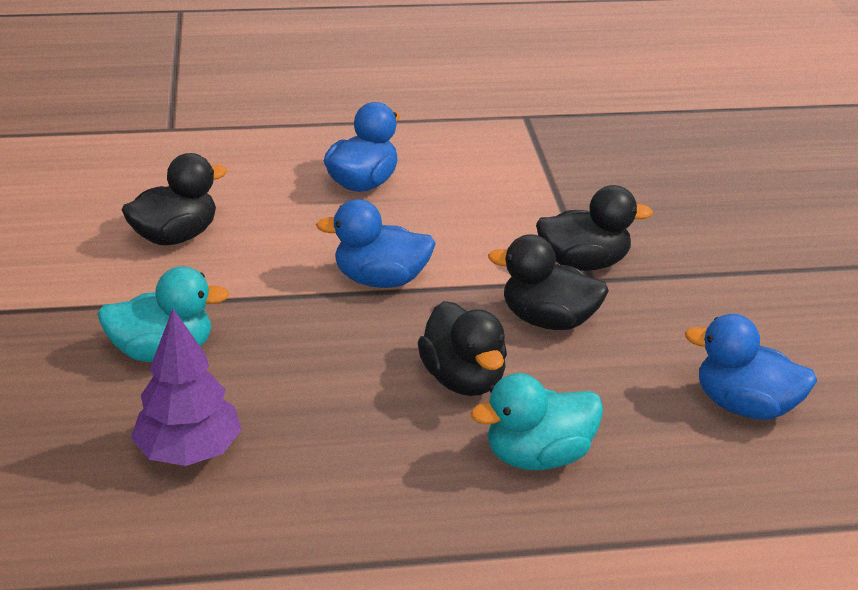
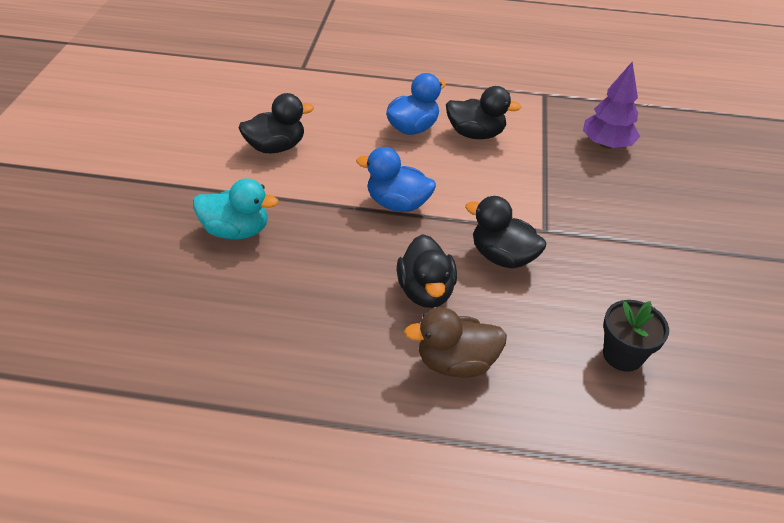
camera: 15 degrees right, 10 degrees up
(189, 452) = (225, 308): purple tree -> purple tree (606, 144)
(538, 456) = (455, 362): turquoise duck -> brown duck
(583, 263) = (544, 216): black duck -> black duck (475, 134)
(744, 406) = (622, 355): blue duck -> black flower pot

